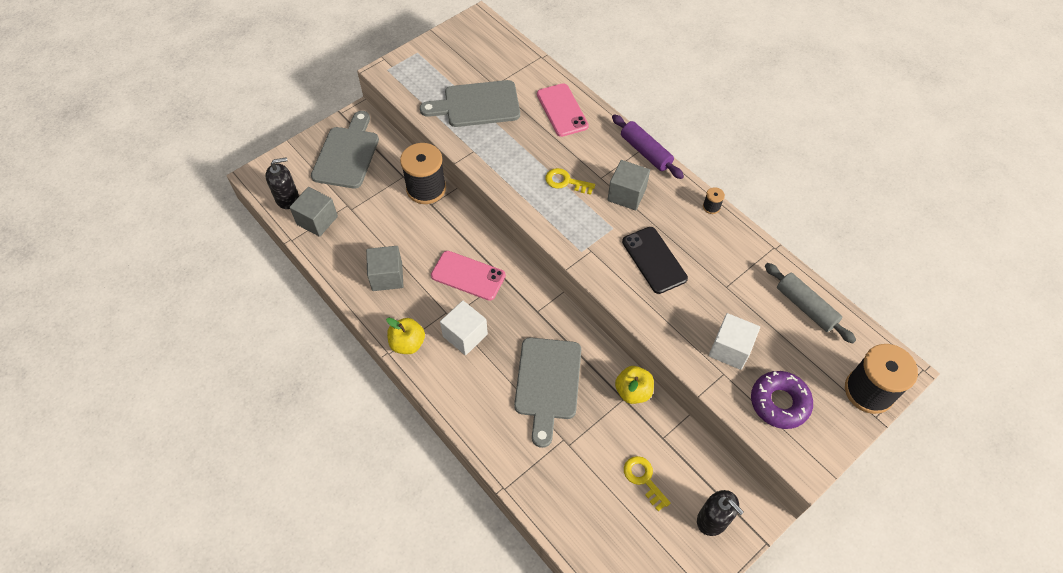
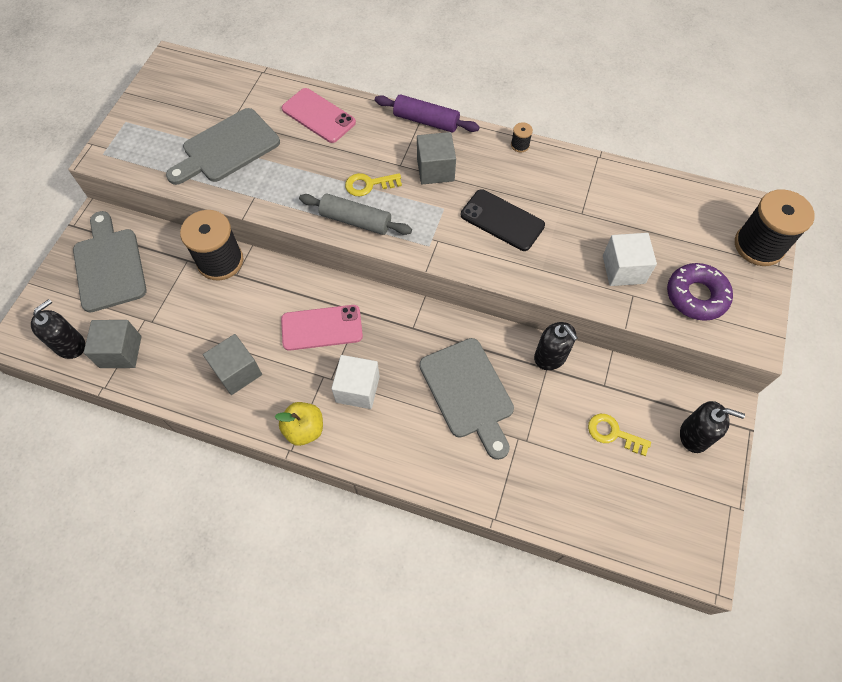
camera: 30 degrees left, 5 degrees up
(633, 391) = (550, 357): yellow apple -> black soap dispenser
(805, 307) = (660, 198): grey rolling pin -> grey rolling pin (355, 221)

